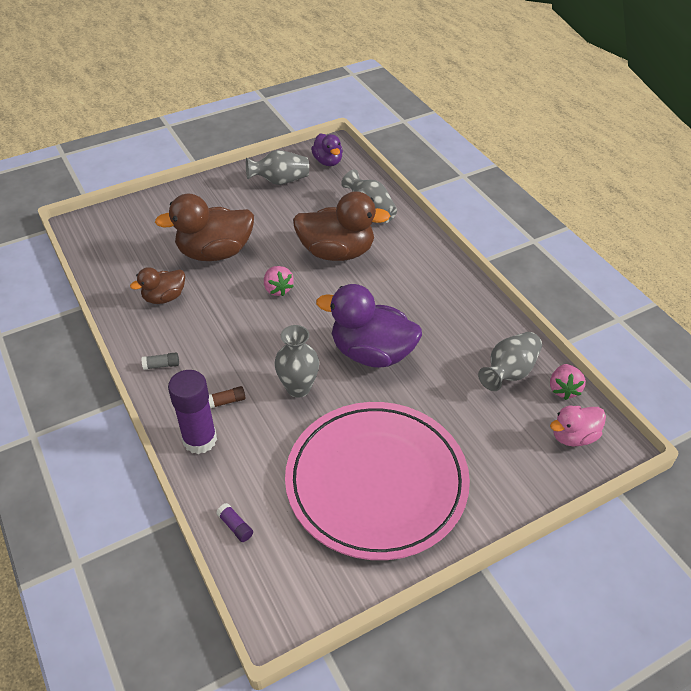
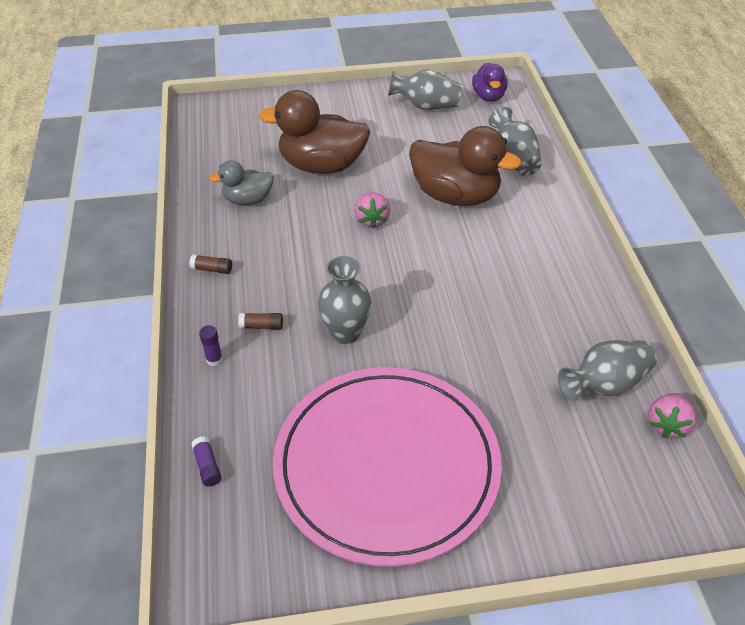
camera: 20 degrees right, 0 degrees up
(161, 365) = (212, 269): grey glue stick -> brown glue stick
(164, 297) = (248, 200): brown duck -> grey duck
(200, 440) = (214, 359): purple glue stick -> purple glue stick, size x0.42
(372, 353) = (446, 317): purple duck -> none
(573, 436) = (657, 487): pink duck -> none

